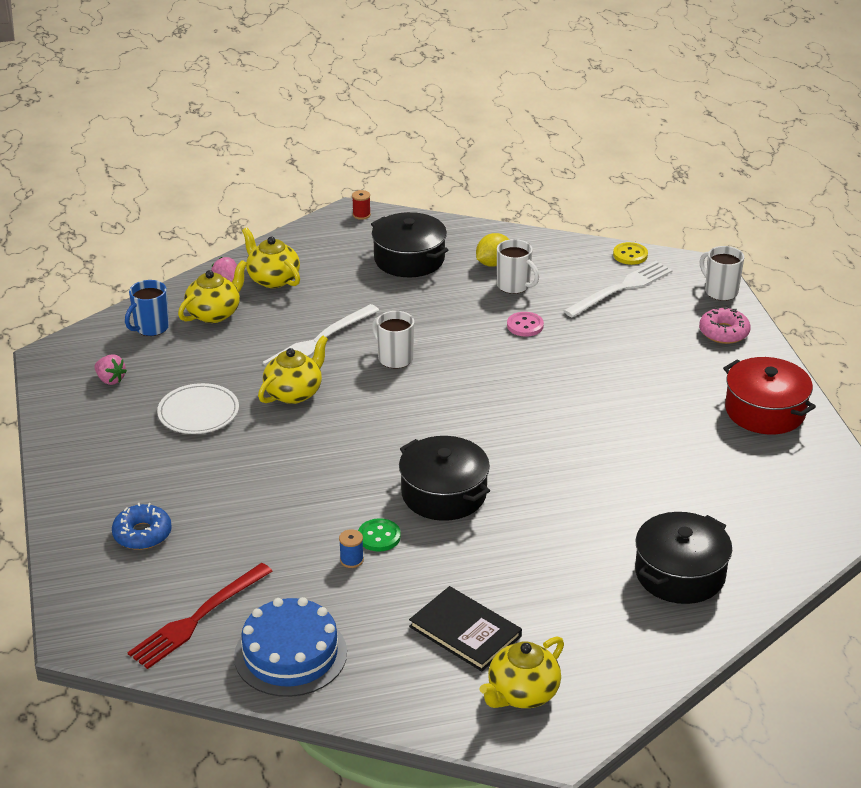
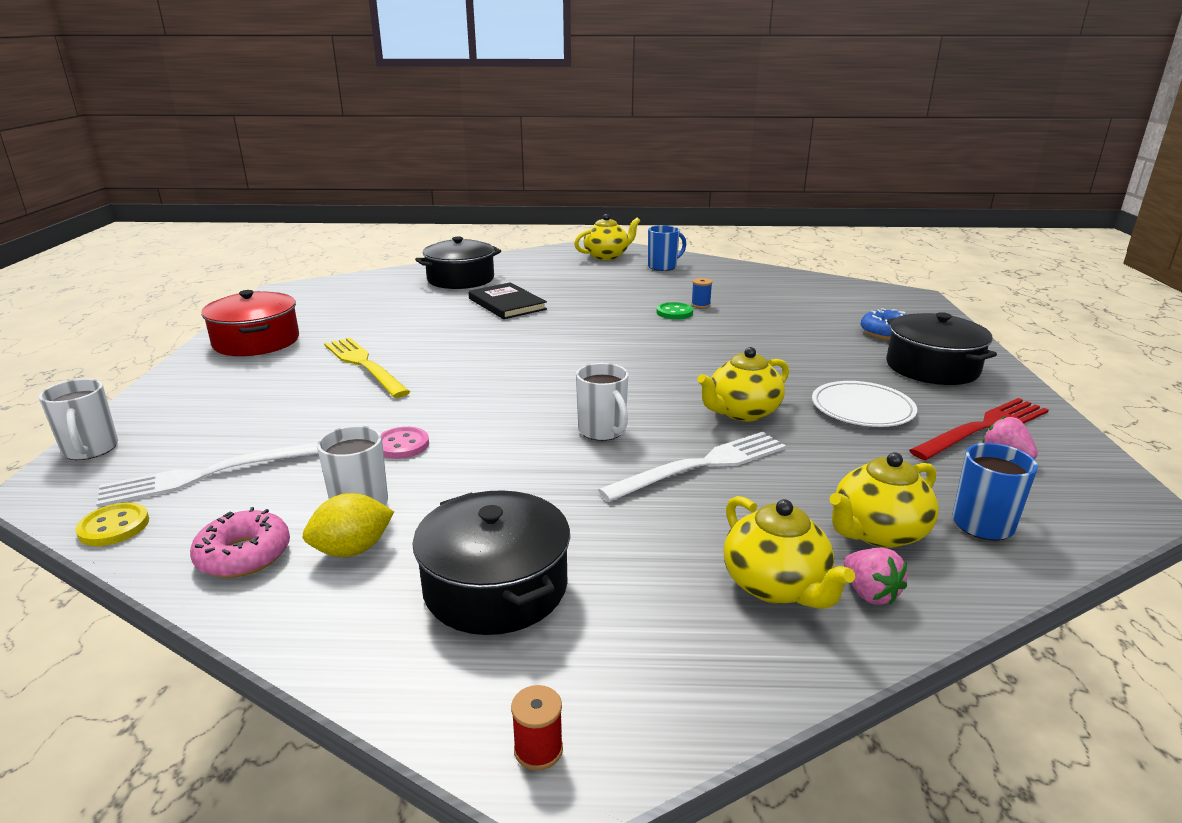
camera: 165 degrees left, 10 degrees down
(198, 618) = (822, 294): red fork -> red fork (983, 428)
(290, 654) = (752, 277): blue cake -> none
(424, 668) = (663, 267): none -> blue mug
(444, 494) = (607, 327): black pot -> black pot (932, 367)
(465, 631) = (629, 274): black book -> black book (507, 304)
(631, 396) = (364, 365): none -> yellow fork
(723, 332) = (175, 404): pink donut -> pink donut (244, 555)

